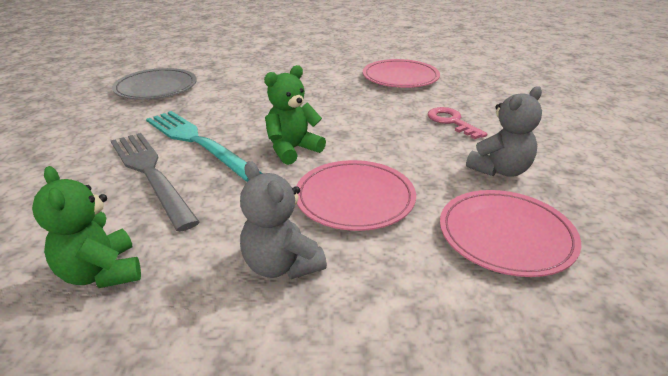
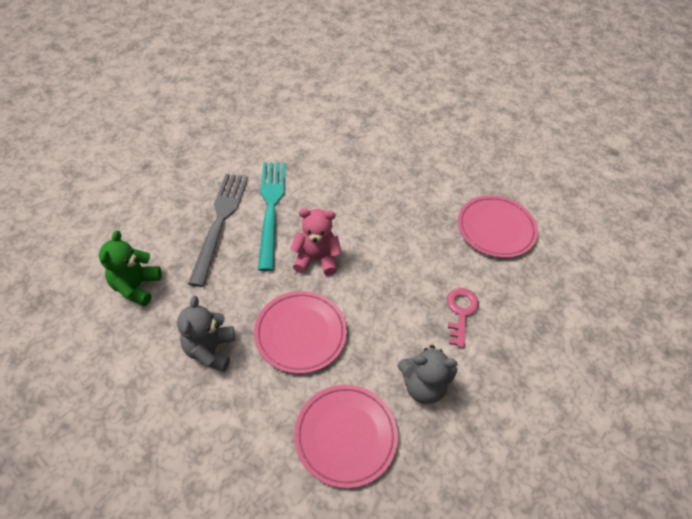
camera: 40 degrees right, 20 degrees up
(156, 88) = (303, 125): grey plate -> none
(292, 149) = (316, 259): green teddy bear -> pink teddy bear

